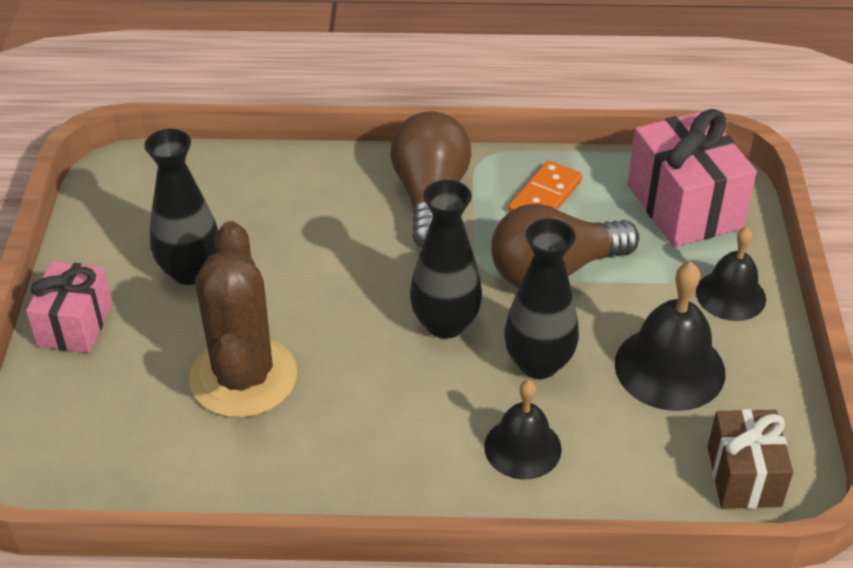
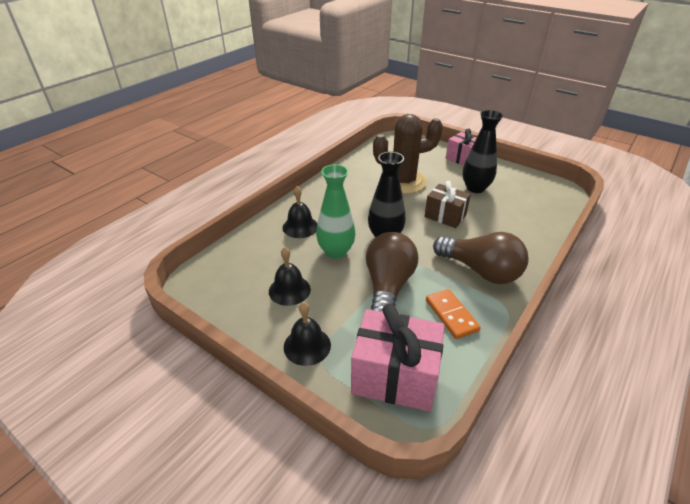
camera: 125 degrees right, 5 degrees down
(243, 377) = (403, 182): brown cactus -> brown cactus turned 45 degrees counterclockwise
(538, 363) = (336, 251): black vase -> green vase
(669, 368) = (289, 290): black bell -> black bell, size x0.66
(743, 476) = (214, 276): brown gift -> brown gift (445, 216)

